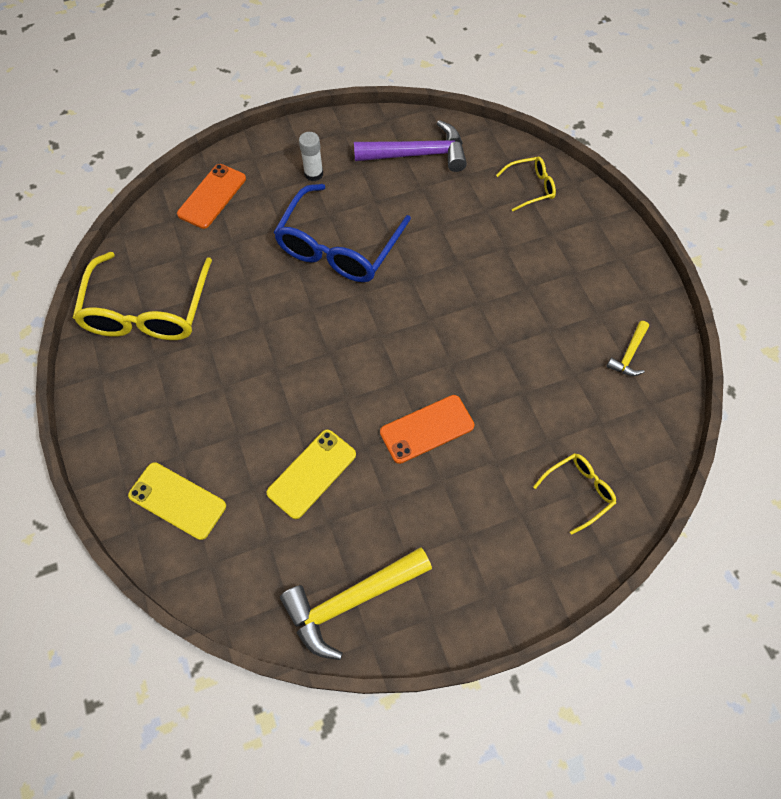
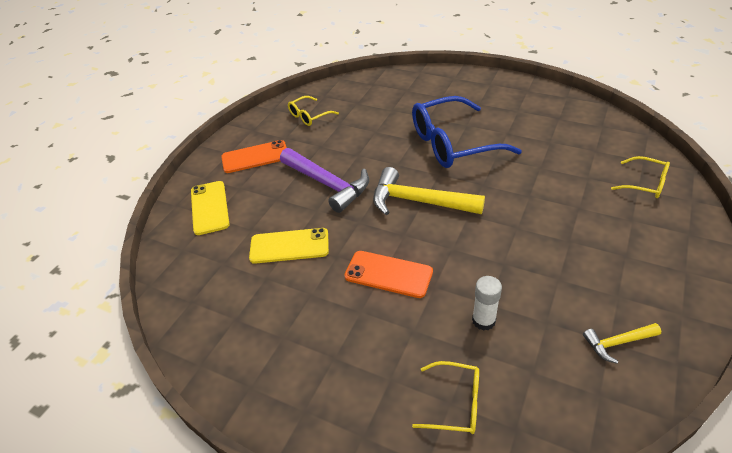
camera: 50 degrees right, 20 degrees down
(148, 311) = (309, 116): yellow glasses -> yellow glasses, size x0.49
(212, 196) = (407, 84): orange phone -> orange phone (255, 157)
(313, 174) = (482, 101): white glue stick -> white glue stick (483, 320)
(350, 601) = (220, 332): yellow hammer -> yellow hammer (418, 201)
(418, 154) = (569, 123): purple hammer -> purple hammer (328, 184)

